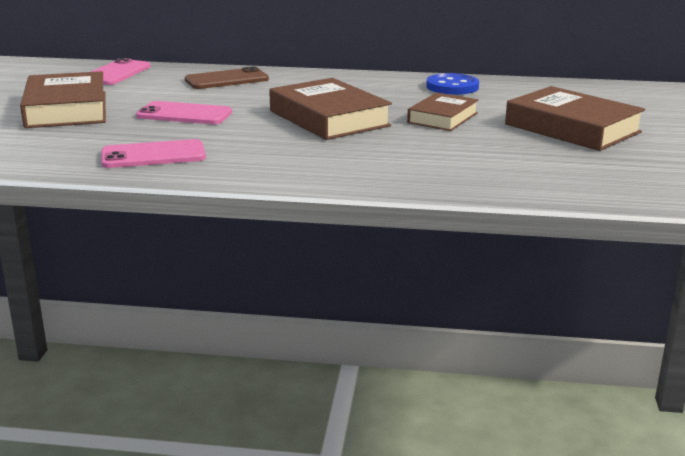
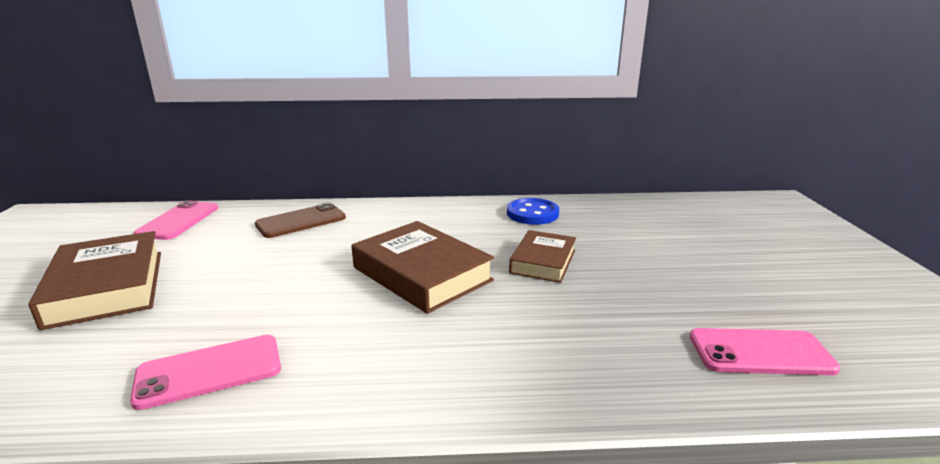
camera: 10 degrees left, 0 degrees up
(184, 114) = (254, 282): pink phone -> pink phone (760, 352)
(572, 128) = (680, 266): brown book -> none

